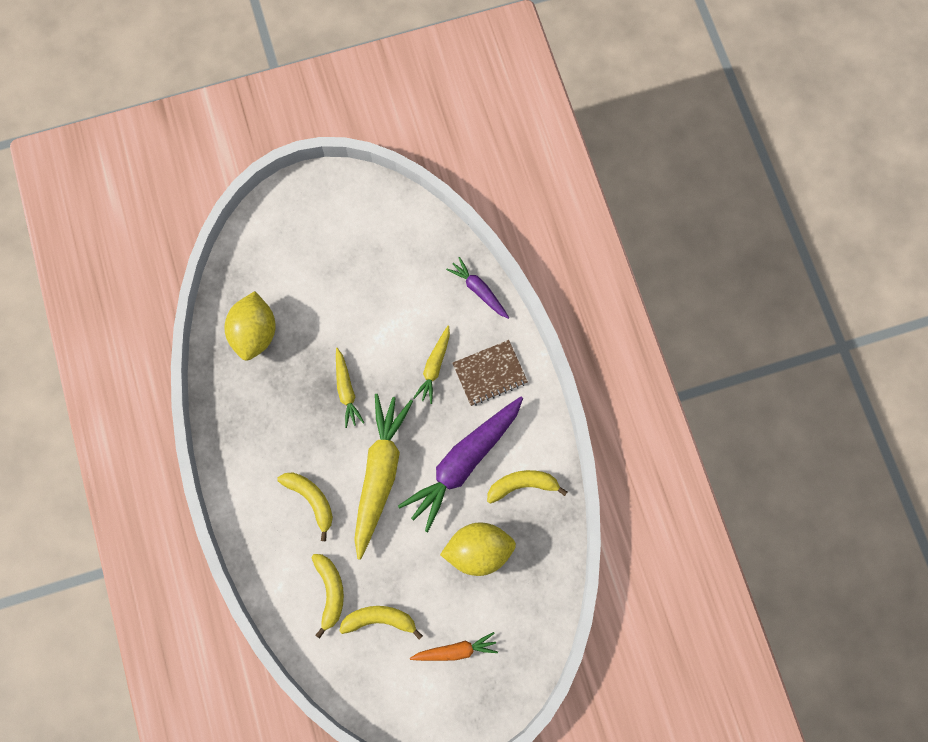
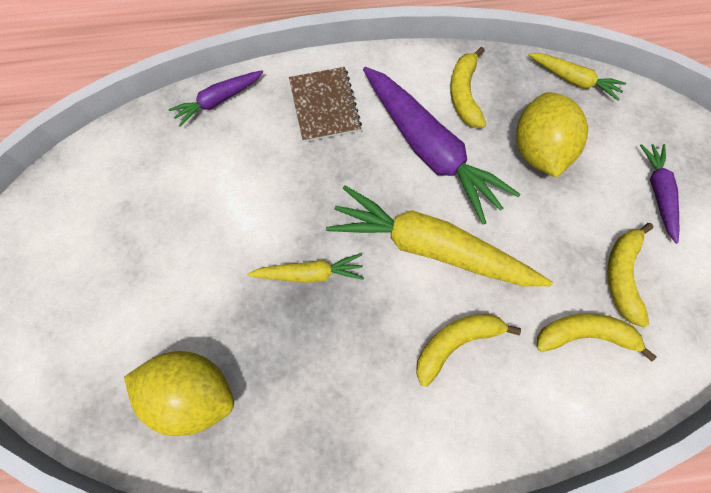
camera: 80 degrees left, 5 degrees down
(434, 367) = (302, 163): yellow carrot -> yellow carrot (573, 80)
(456, 650) = (658, 193): orange carrot -> purple carrot

